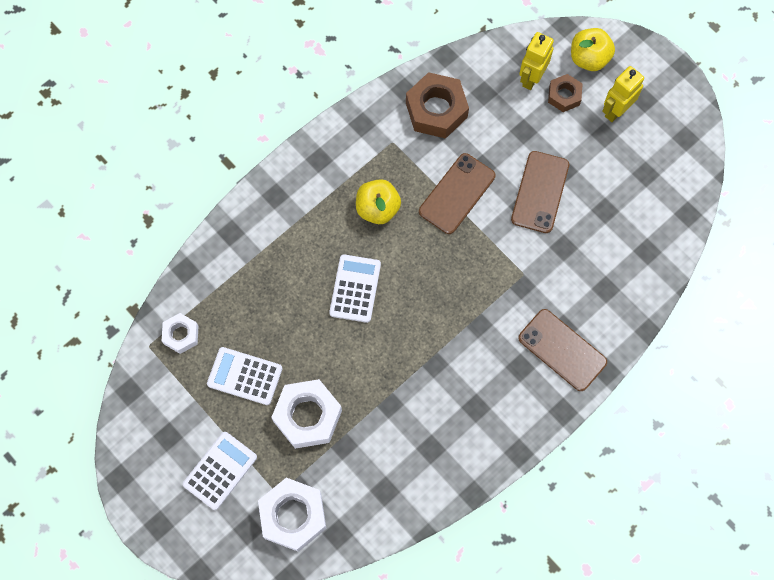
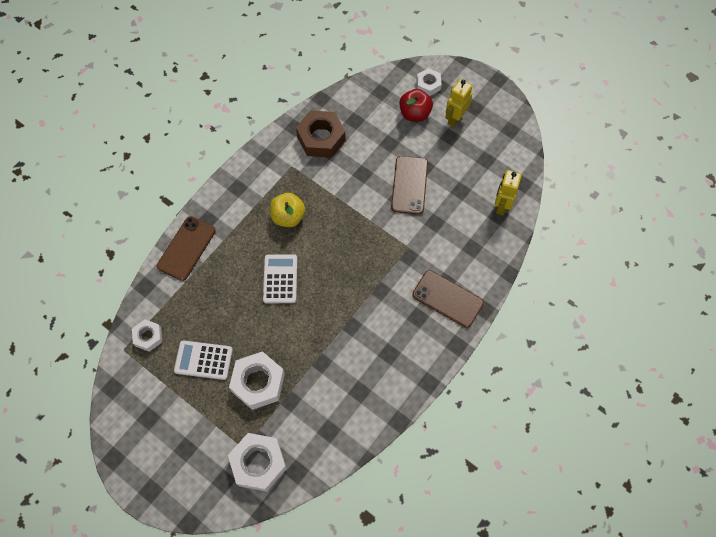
camera: 10 degrees left, 5 degrees down
(220, 471) = (194, 438): white calculator -> none
(457, 194) = (347, 196): brown phone -> brown phone (186, 248)
(531, 78) = (388, 104): yellow robot -> yellow robot (501, 205)
(564, 96) = (415, 113): brown nut -> red apple
(589, 58) = (428, 84): yellow apple -> white nut

